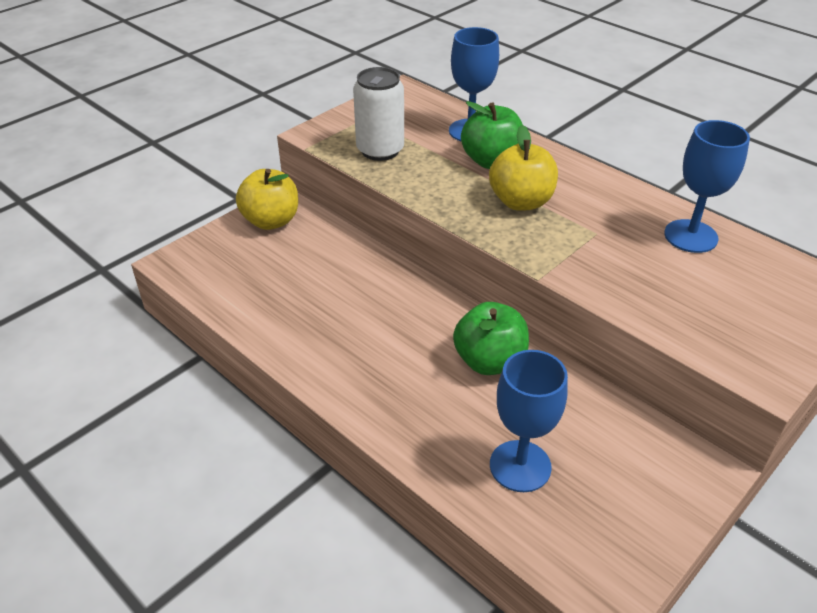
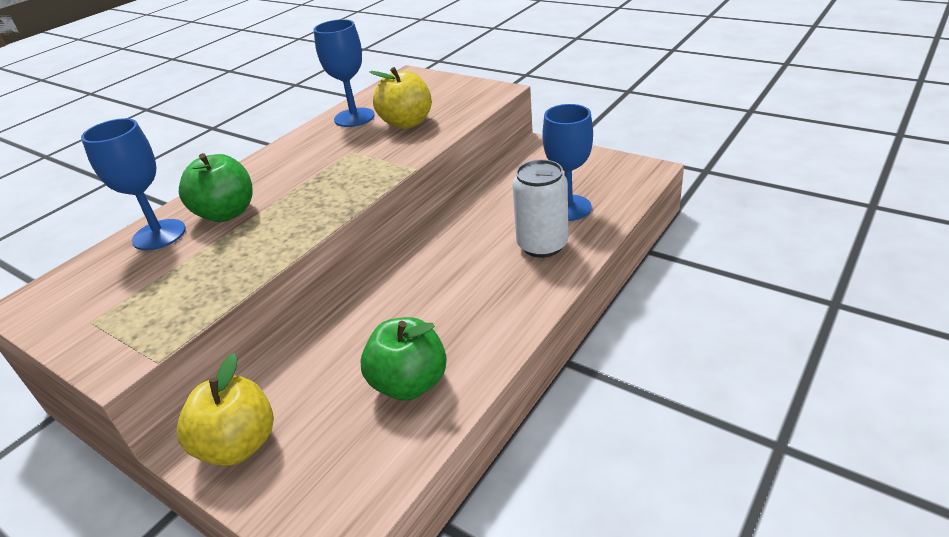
camera: 95 degrees left, 5 degrees down
(380, 150) = (182, 292): white can -> white can (542, 245)
(489, 361) = (466, 234): green apple -> green apple (409, 383)
(521, 202) = (303, 189): yellow apple -> yellow apple (407, 123)

